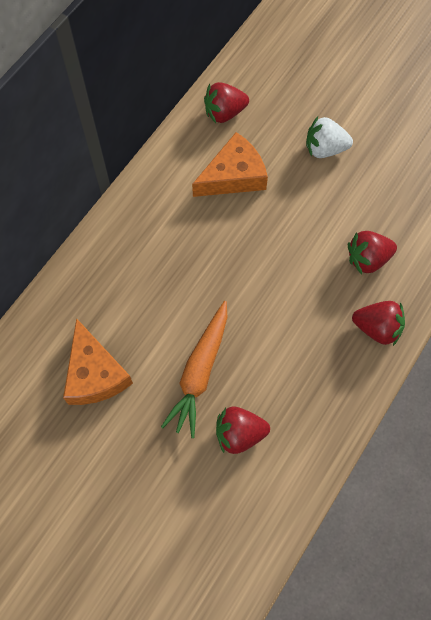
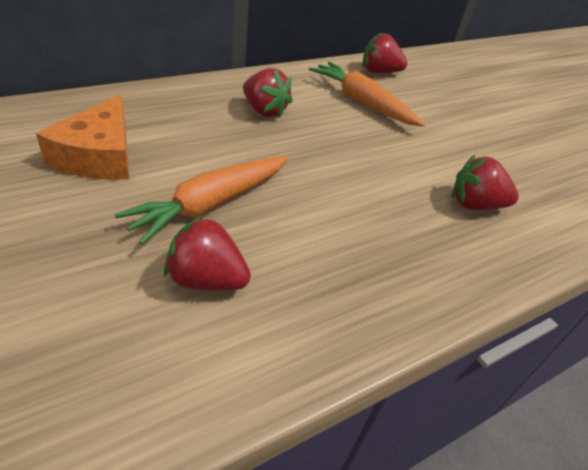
camera: 20 degrees right, 25 degrees down
(233, 176) = (362, 102): orange cheese -> orange carrot
(325, 149) = (464, 121): white strawberry -> none
(377, 328) = (459, 265): red strawberry -> red strawberry (264, 111)

